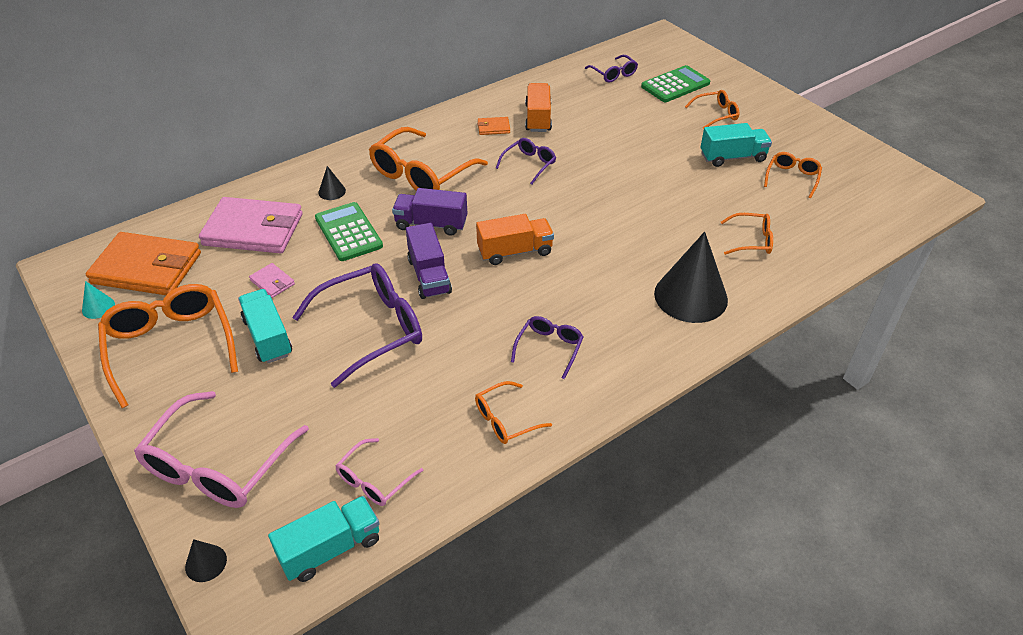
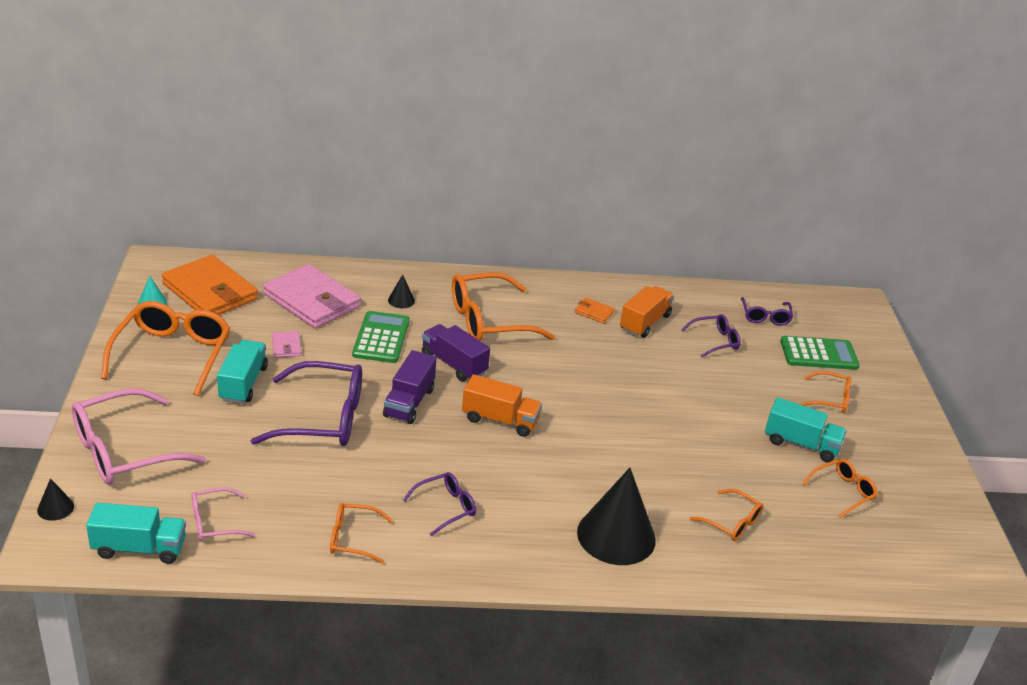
camera: 30 degrees right, 10 degrees down
(529, 164) = (592, 357): purple glasses -> purple glasses (715, 341)

